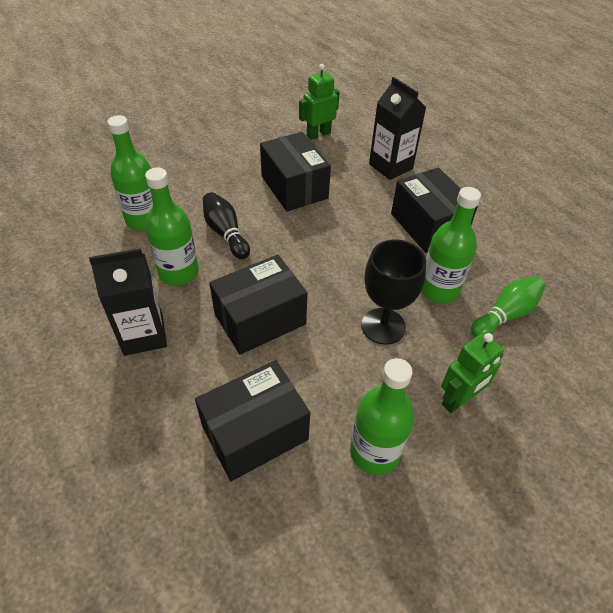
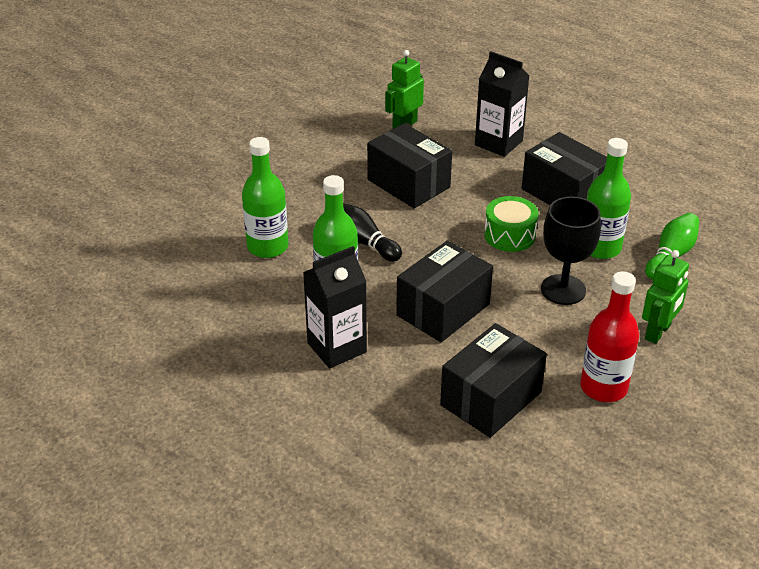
camera: 15 degrees left, 10 degrees down
(359, 257) = (509, 235): none -> green drum
(374, 452) = (603, 387): green bottle -> red bottle

